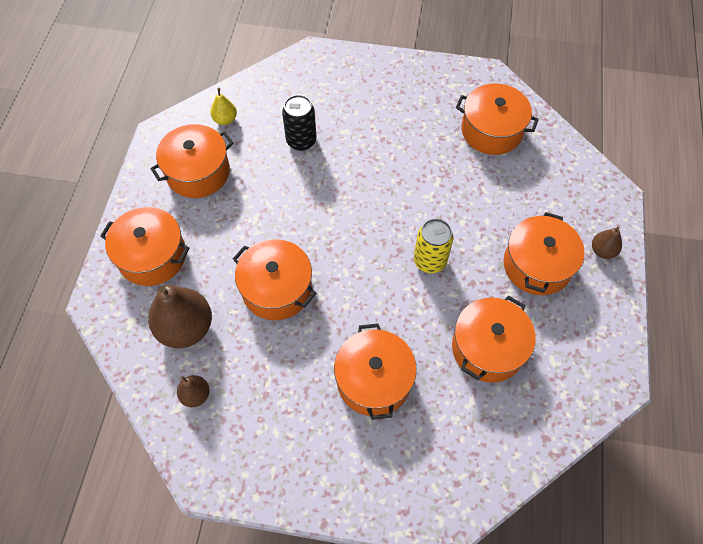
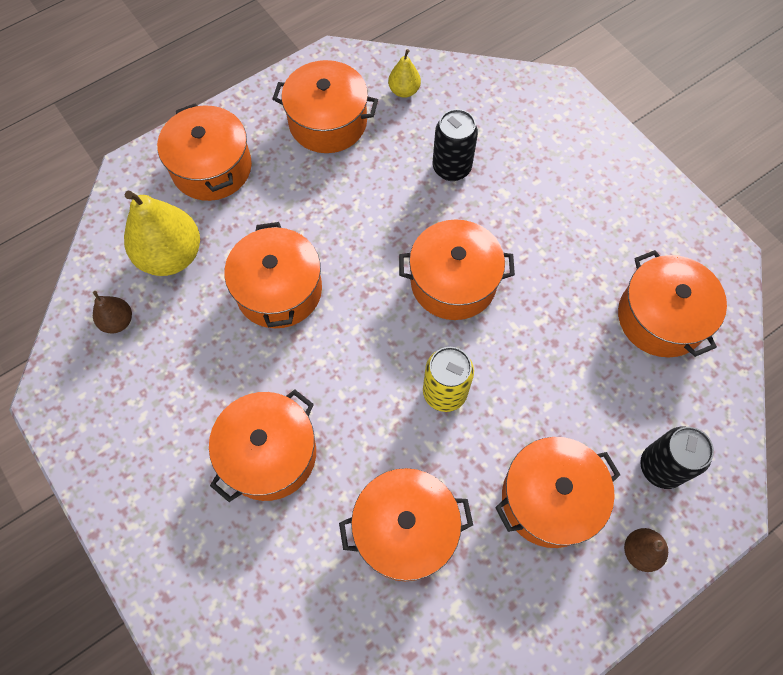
camera: 45 degrees right, 5 degrees up
(186, 328) = (171, 255): brown pear -> yellow pear
(370, 200) = (453, 282): none -> orange pot
(568, 202) = (661, 467): none -> black can

